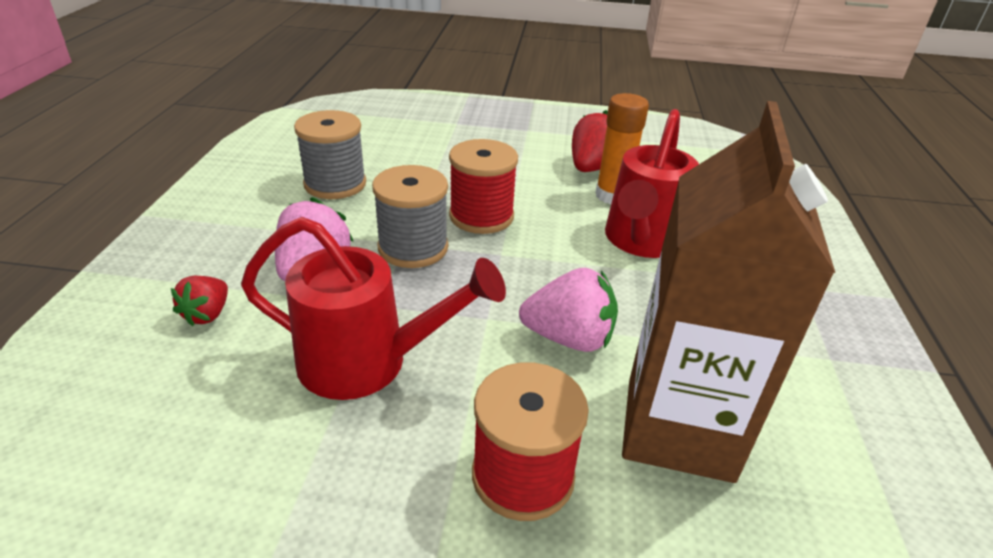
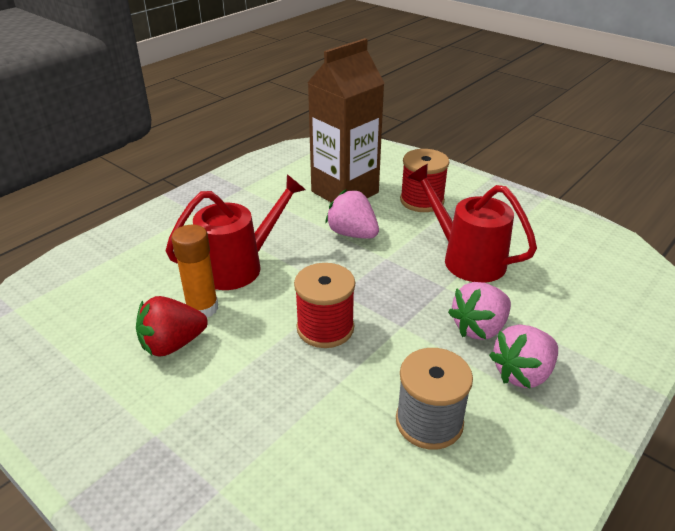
camera: 145 degrees left, 0 degrees up
(207, 314) = (558, 318): red strawberry -> none
(253, 240) = (522, 373): none -> pink strawberry
(413, 248) = (399, 319): grey spool -> none

